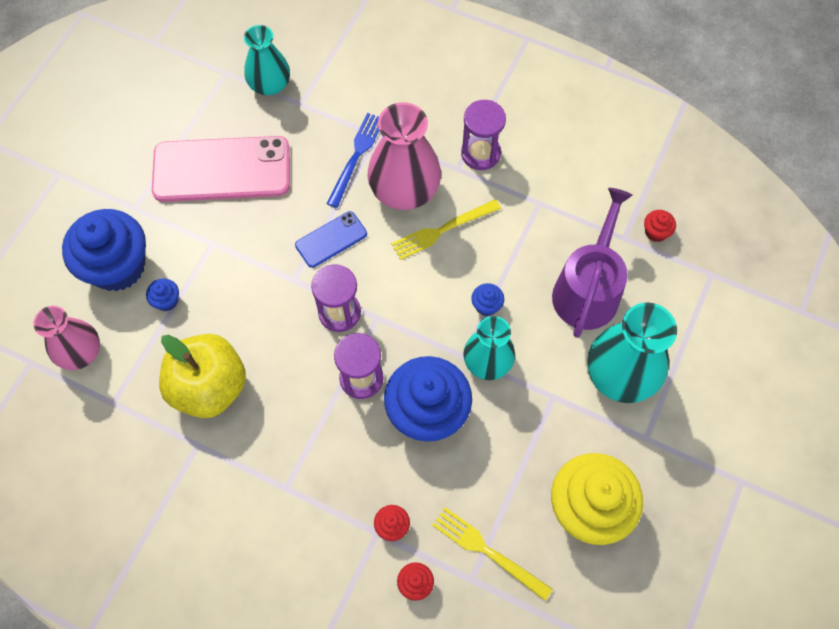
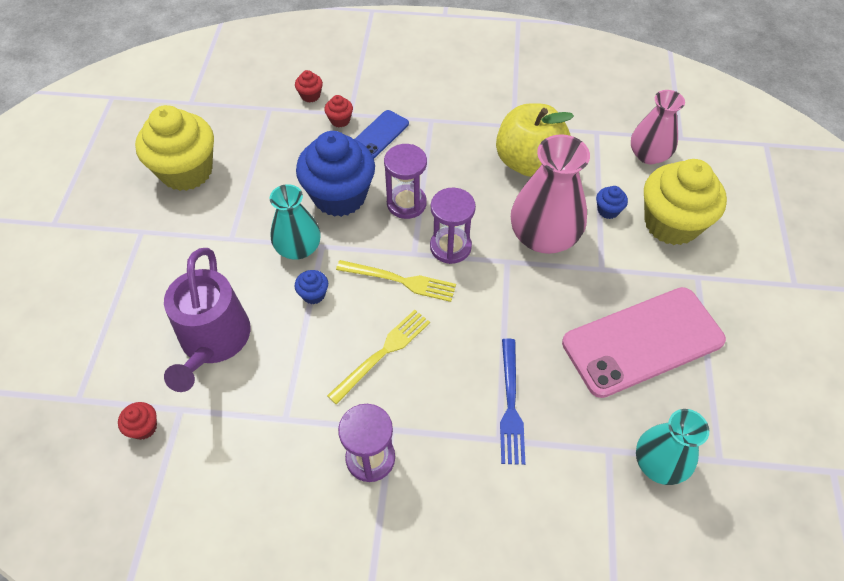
camera: 160 degrees right, 10 degrees down
(117, 266) = (671, 223): blue cupcake -> yellow cupcake
(331, 239) = (491, 308): blue phone -> blue phone (379, 134)
(404, 189) = (440, 384): pink vase -> pink vase (544, 236)
(488, 551) = (261, 125): yellow fork -> yellow fork (400, 281)
(620, 374) = (169, 274): turquoise vase -> none

